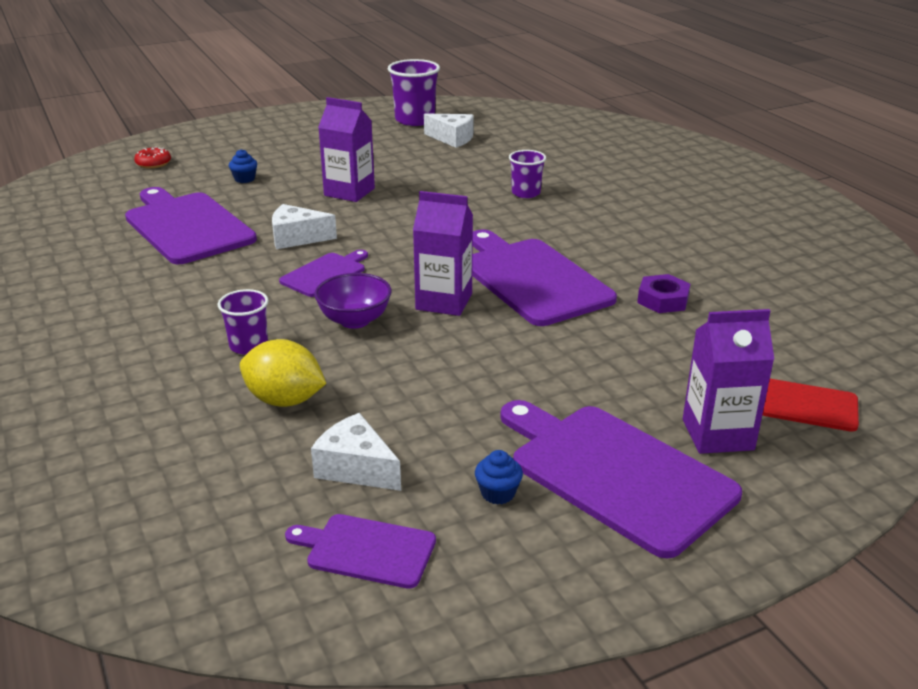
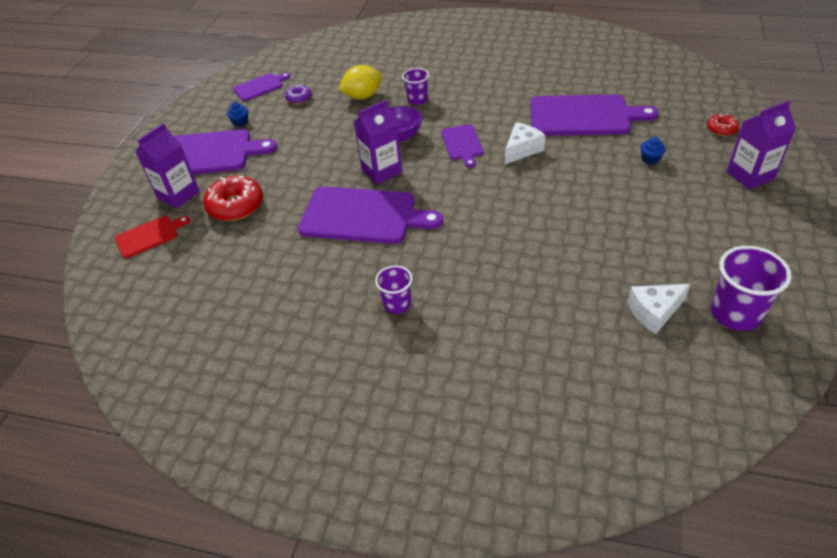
camera: 135 degrees right, 15 degrees up
(349, 192) = (577, 197): purple carton -> purple carton (750, 175)
(356, 468) = (299, 98): white cheese -> purple donut
(526, 193) = (484, 287): purple cup -> purple cup (397, 304)
(653, 370) = (235, 206): none -> red donut
(662, 300) = (276, 254): purple nut -> none

